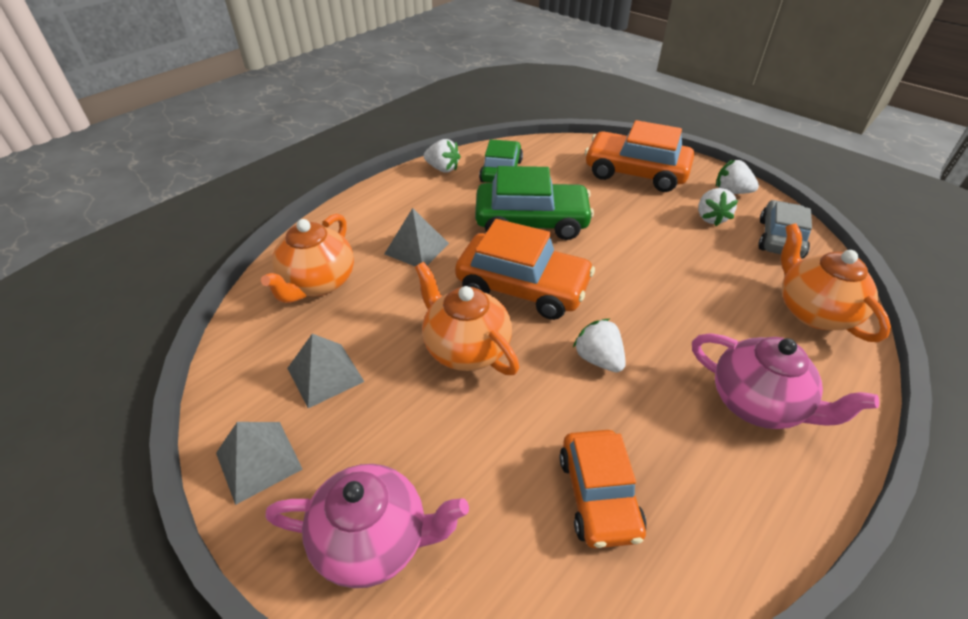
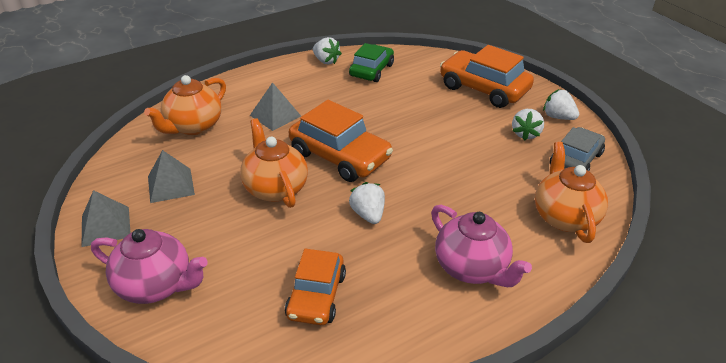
camera: 15 degrees right, 5 degrees down
(531, 222) = (374, 112): green car -> none

